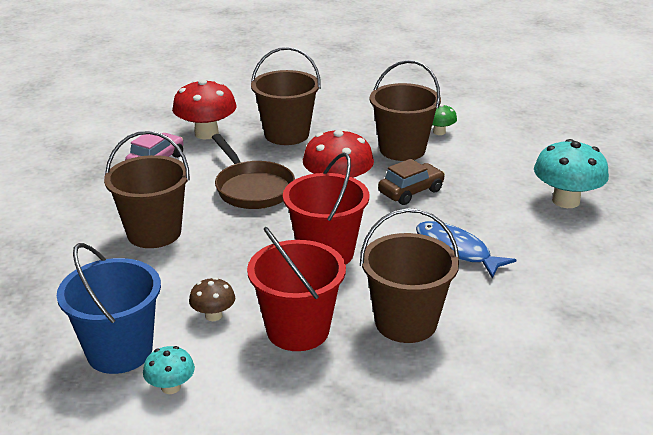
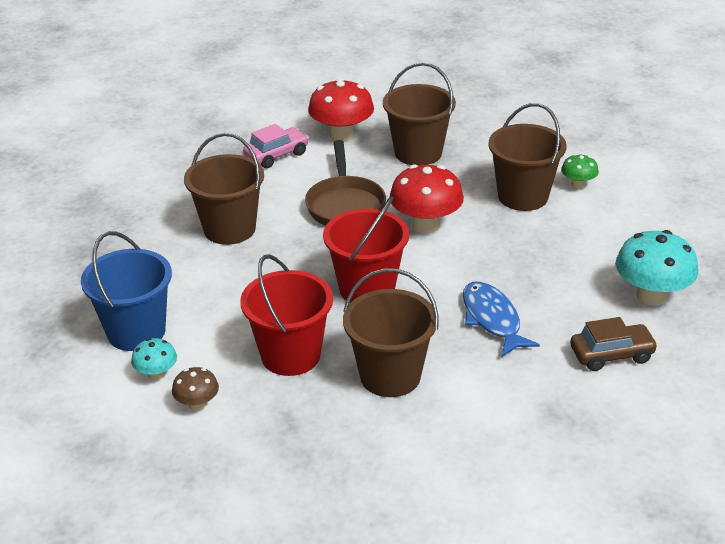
camera: 25 degrees right, 5 degrees up
(213, 315) = (229, 321): brown mushroom -> brown mushroom (197, 404)
(411, 191) = (496, 245): brown car -> brown car (611, 355)

